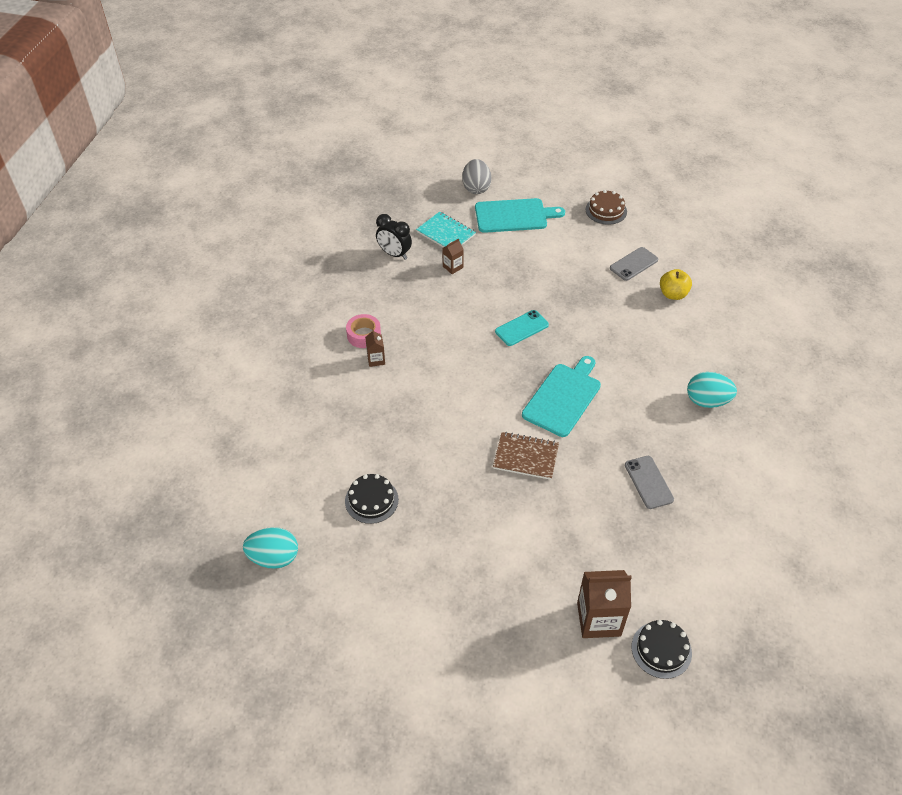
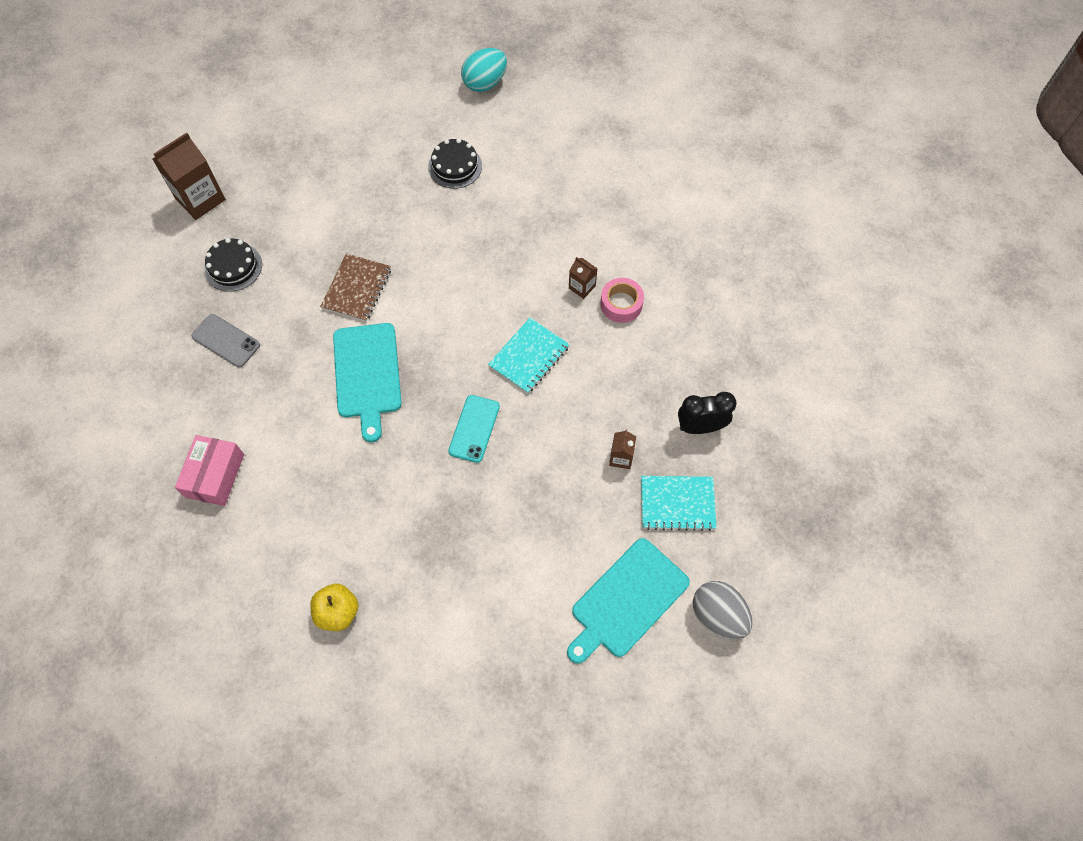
camera: 140 degrees right, 15 degrees up
(451, 343) = (529, 357): none -> turquoise notebook
(526, 457) = (357, 289): brown notebook -> brown notebook turned 45 degrees counterclockwise
(606, 210) = (520, 710): brown cake -> none
(633, 264) = (417, 629): grey phone -> none
(661, 649) = (137, 209): black cake -> black cake (233, 267)
(707, 401) = (215, 475): turquoise egg -> pink box

